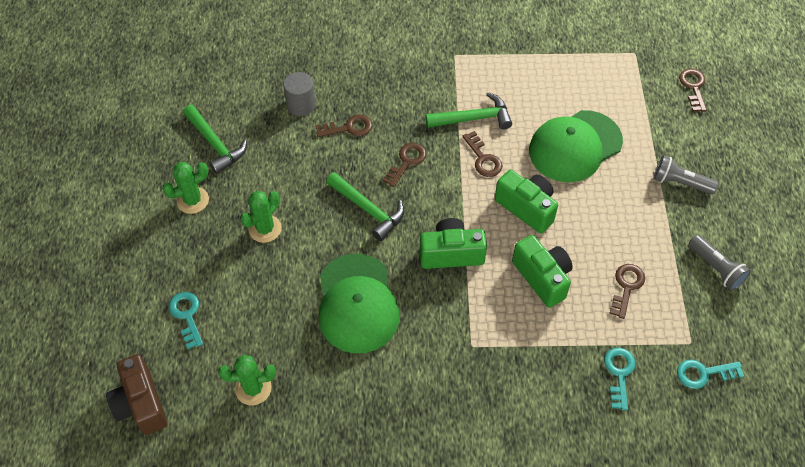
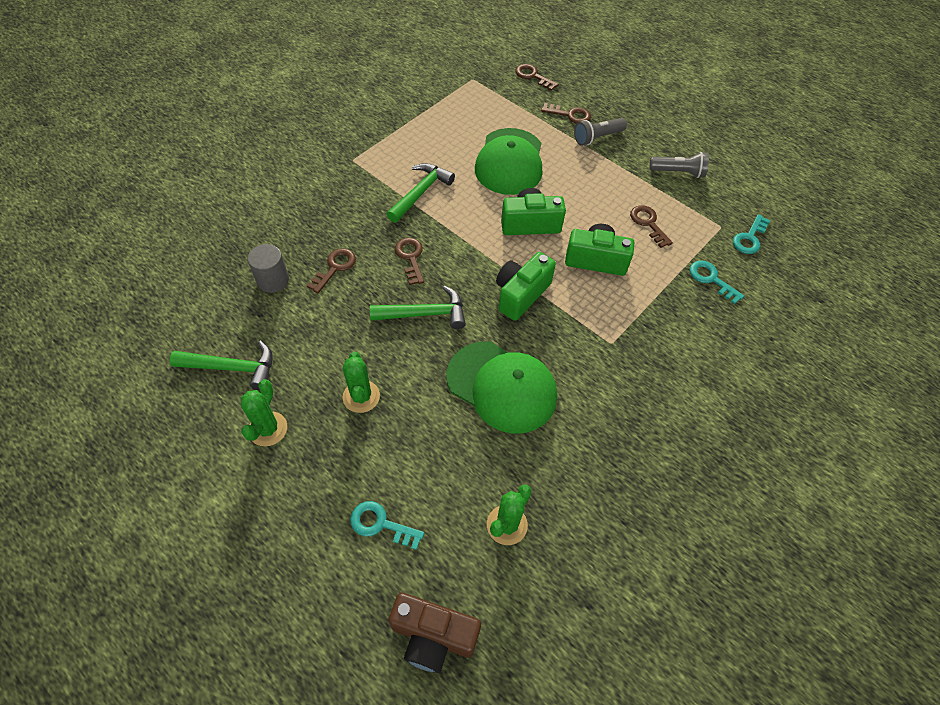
camera: 50 degrees left, 0 degrees up
(483, 159) = (461, 214): brown key -> brown key (570, 115)

